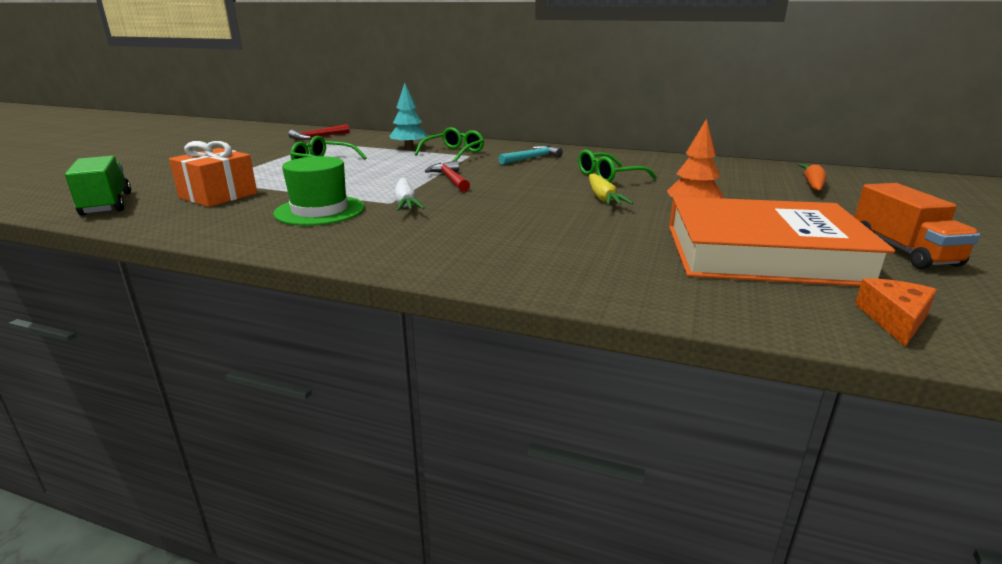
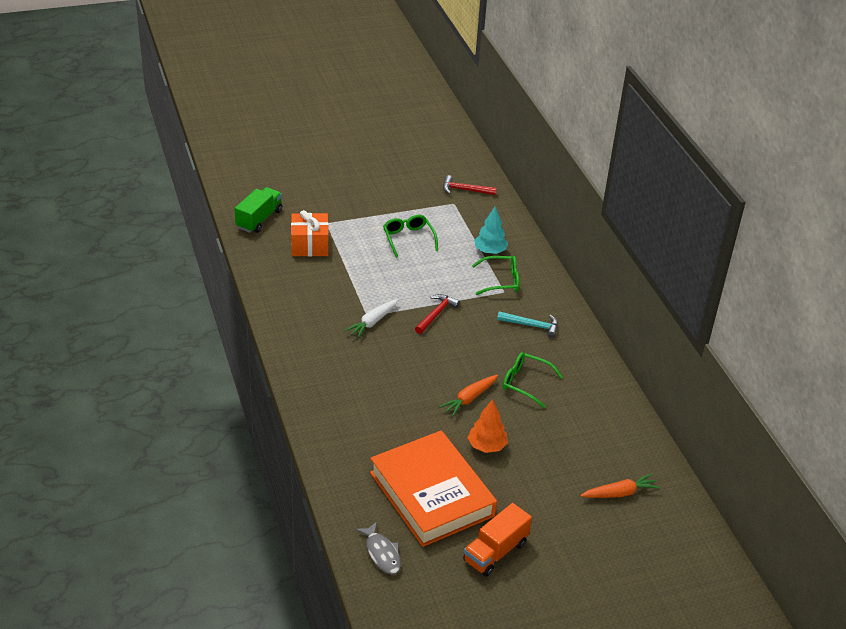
camera: 50 degrees right, 15 degrees up
(320, 210) = (328, 298): green hat -> none
(603, 198) = (469, 399): yellow carrot -> orange carrot
(894, 319) = (382, 553): orange cheese -> grey fish

